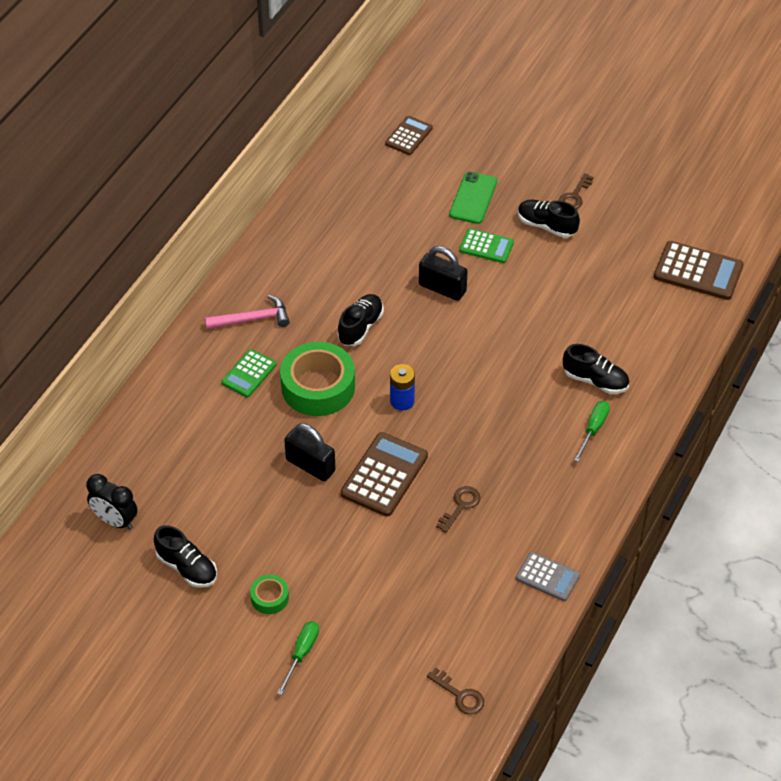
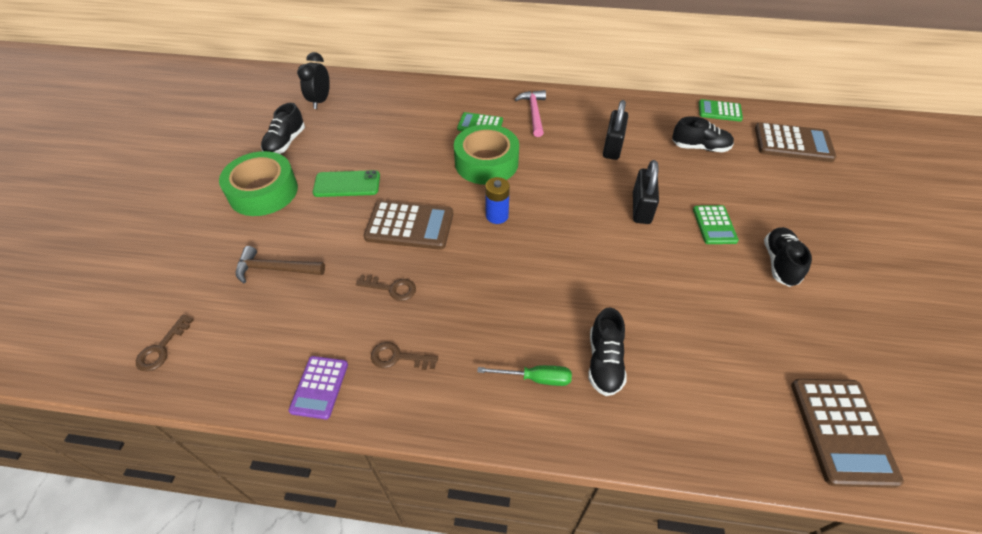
camera: 70 degrees right, 0 degrees up
(252, 319) = (534, 113): pink hammer -> pink hammer turned 150 degrees counterclockwise
(269, 598) = (263, 192): green tape -> green tape, size x2.11
(301, 654) = (207, 224): green screwdriver -> none
(310, 465) = (403, 179): black padlock -> black padlock (612, 147)
(332, 164) = (719, 111): none -> green calculator
(360, 327) = (563, 170): black shoe -> black shoe (700, 147)
(396, 596) = (275, 269): none -> brown hammer
(409, 136) = (793, 143): brown calculator -> brown calculator, size x1.62
(473, 198) = (763, 201): green phone -> green phone (347, 184)
(547, 577) = (319, 387): grey calculator -> purple calculator
(575, 196) = (840, 276): brown key -> brown key (398, 357)

